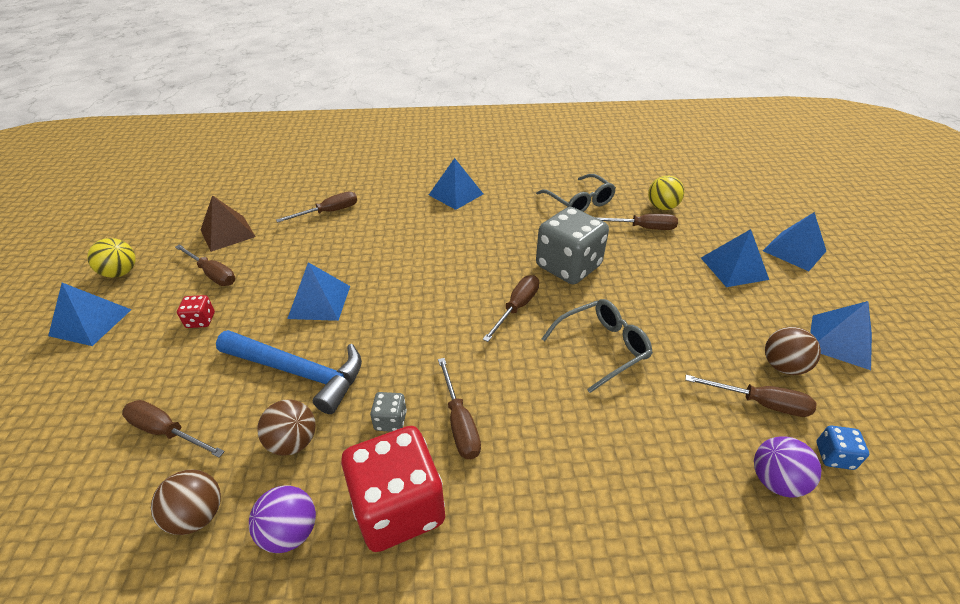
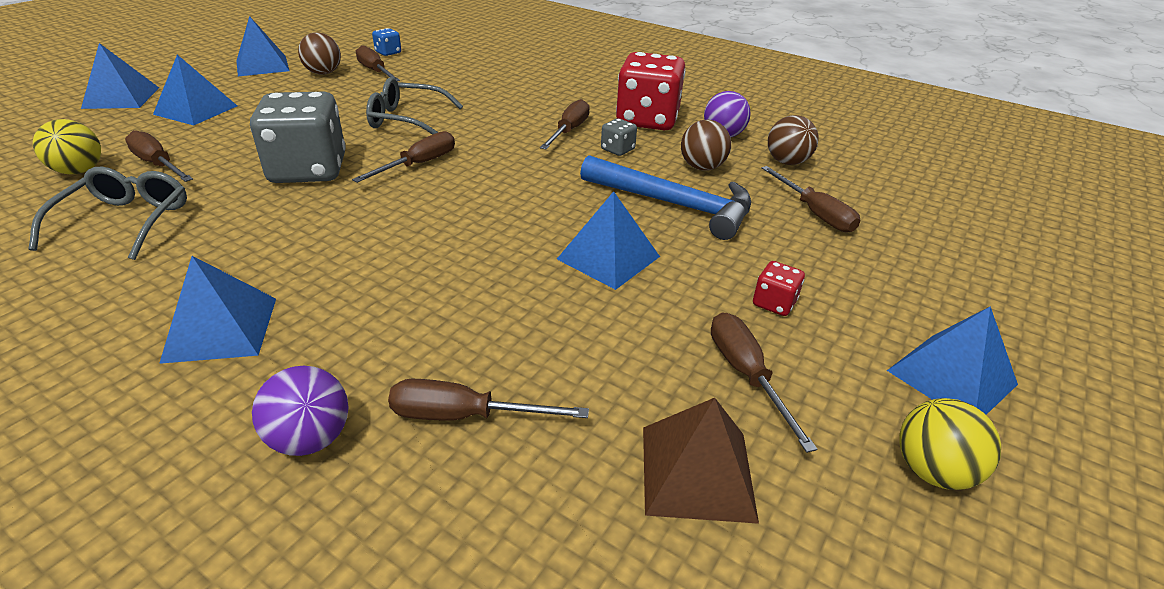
camera: 145 degrees left, 5 degrees down
(298, 372) = (674, 205): blue hammer -> blue hammer turned 150 degrees clockwise
(517, 307) = (419, 164): brown screwdriver -> brown screwdriver turned 150 degrees clockwise
(775, 480) = (433, 59): purple ball -> purple ball (311, 439)

